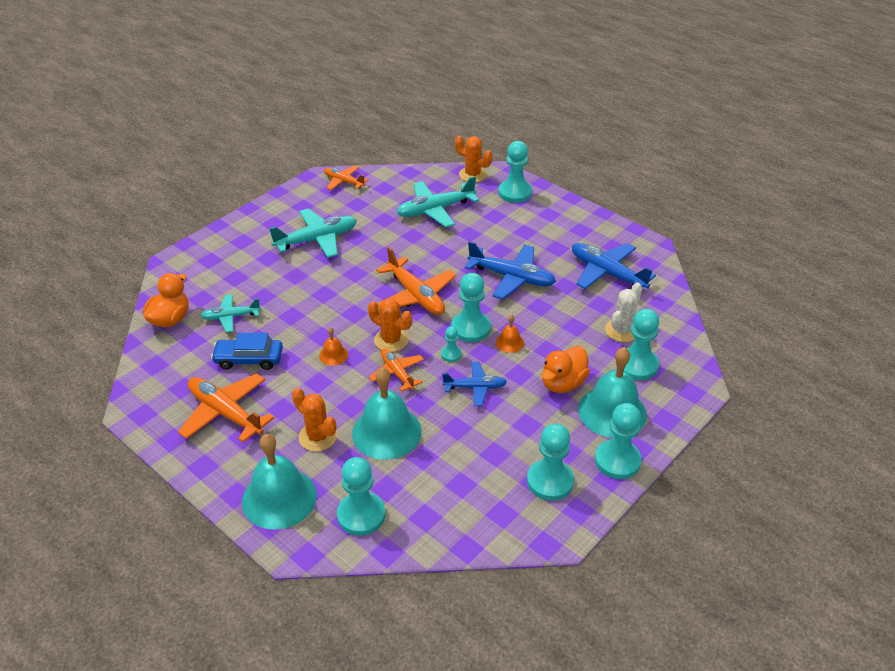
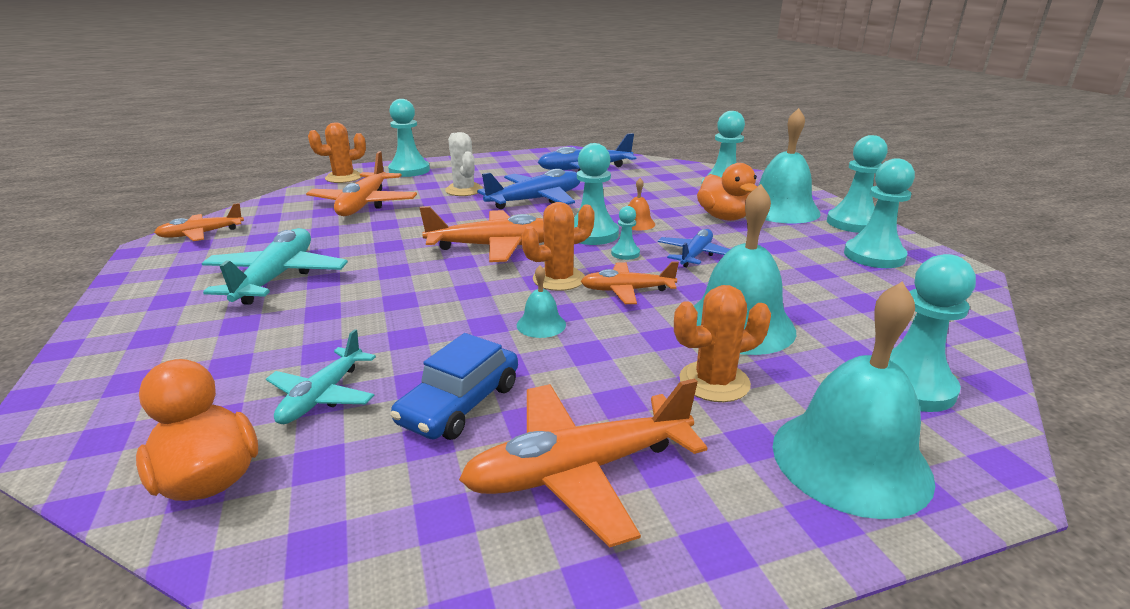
camera: 60 degrees left, 15 degrees down
(333, 355) = (541, 324): orange bell -> turquoise bell
(435, 210) = (364, 204): turquoise plane -> orange plane
(622, 330) = (670, 182): white cactus -> white cactus (464, 190)

